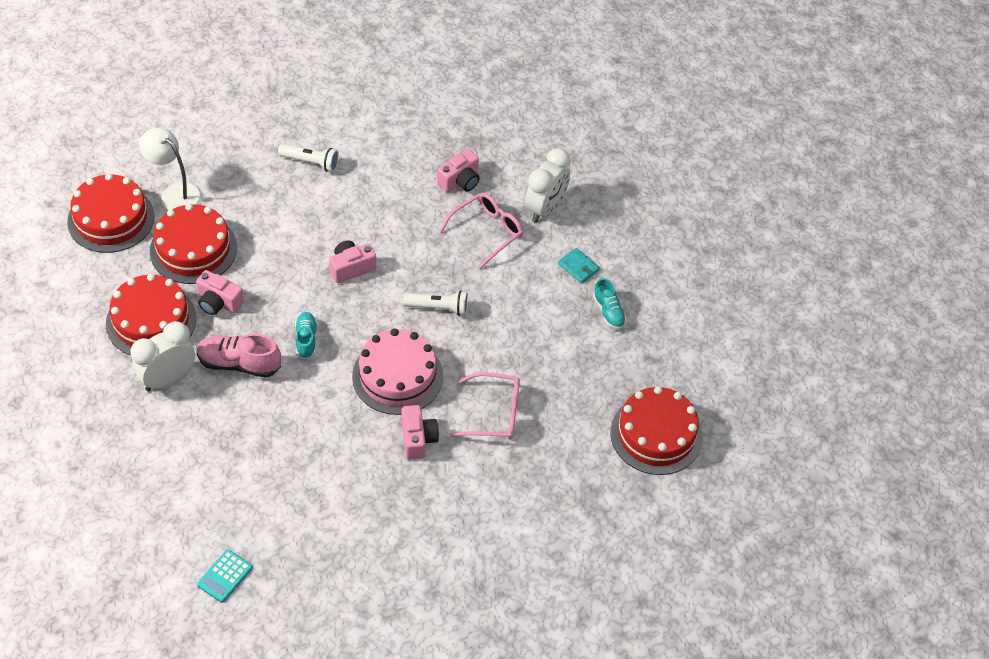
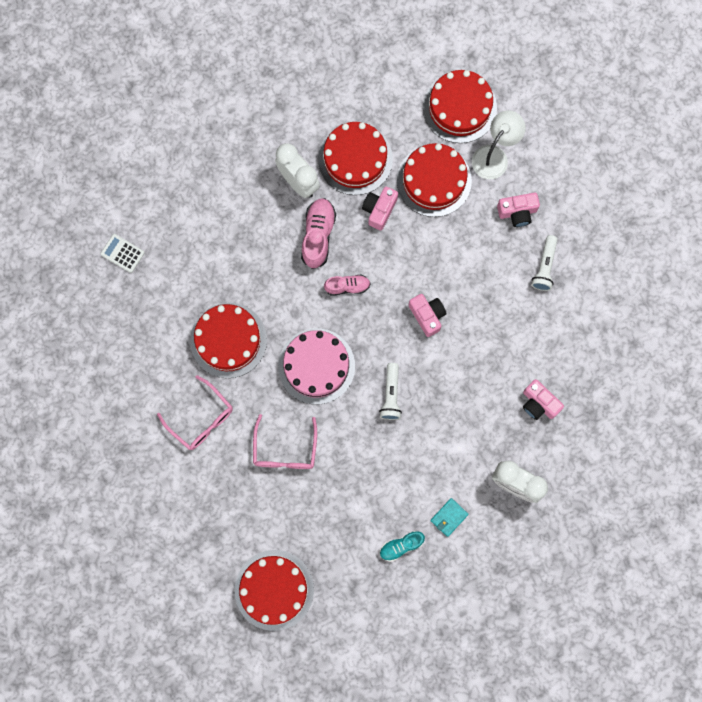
camera: 90 degrees right, 25 degrees up
(225, 576) = (122, 253): turquoise calculator -> white calculator
(306, 339) = (347, 286): turquoise shoe -> pink shoe
(355, 463) = (228, 340): none -> red cake
(418, 439) = (255, 388): pink camera -> pink camera (517, 212)
(487, 232) = (481, 432): pink glasses -> pink glasses (201, 419)

